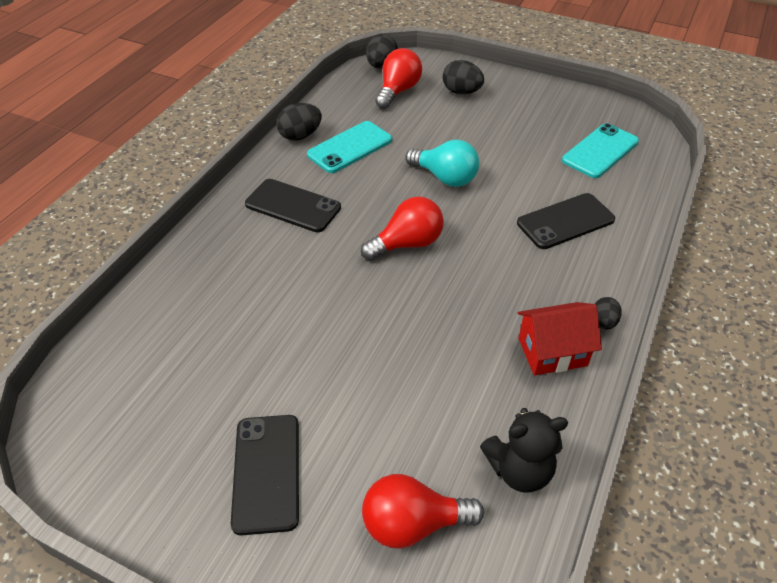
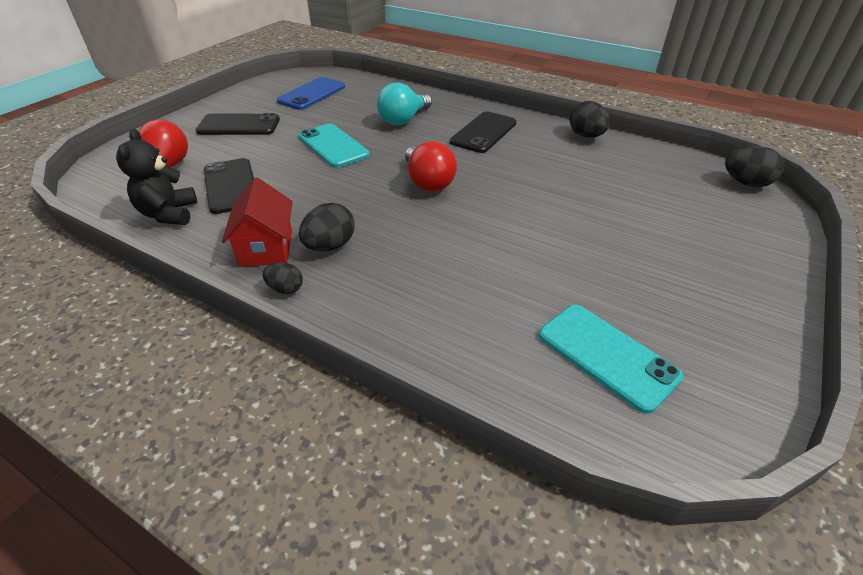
camera: 95 degrees right, 5 degrees down
(151, 399) = (312, 94): none -> blue phone
(350, 147) = (572, 159): turquoise phone -> turquoise phone (333, 146)
(398, 91) = (693, 191): red light bulb -> none
(445, 177) = (528, 210): turquoise light bulb -> turquoise light bulb (403, 120)
(461, 92) = (716, 238): black egg -> black egg (330, 246)
(565, 221) = (448, 289): black phone -> black phone (231, 186)

